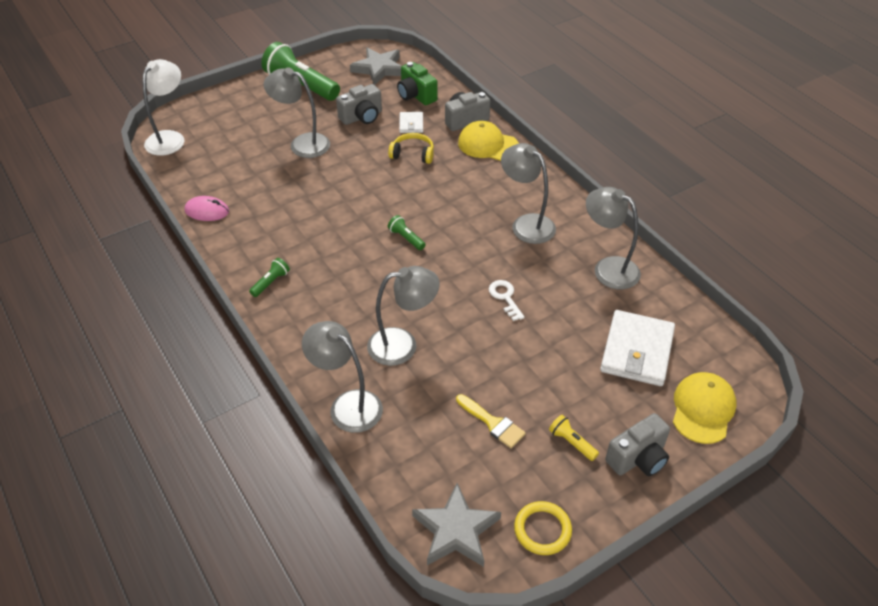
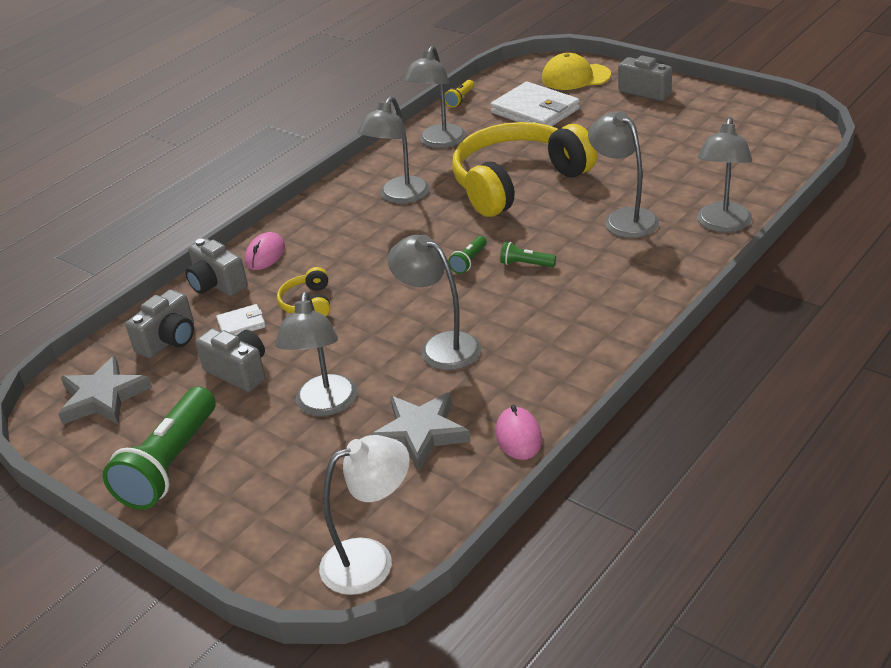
camera: 105 degrees left, 10 degrees down
(170, 138) = (371, 560): white lamp -> white lamp turned 150 degrees clockwise
(271, 282) = (606, 329): green flashlight -> green flashlight (525, 264)
(318, 201) = (440, 346): none -> grey lamp
(416, 95) = (169, 340): green camera -> grey camera
(456, 530) = (787, 142): grey star -> grey star (420, 433)
(488, 145) = (265, 254): yellow cap -> pink mouse
(493, 423) = (671, 152): yellow brush -> none
(505, 297) = (517, 182): white key -> yellow headphones
(542, 530) = (748, 111): yellow ring -> none
(571, 442) = (658, 117): yellow flashlight -> yellow flashlight (460, 99)
(637, 351) = (535, 111): white wallet -> white wallet turned 45 degrees clockwise

